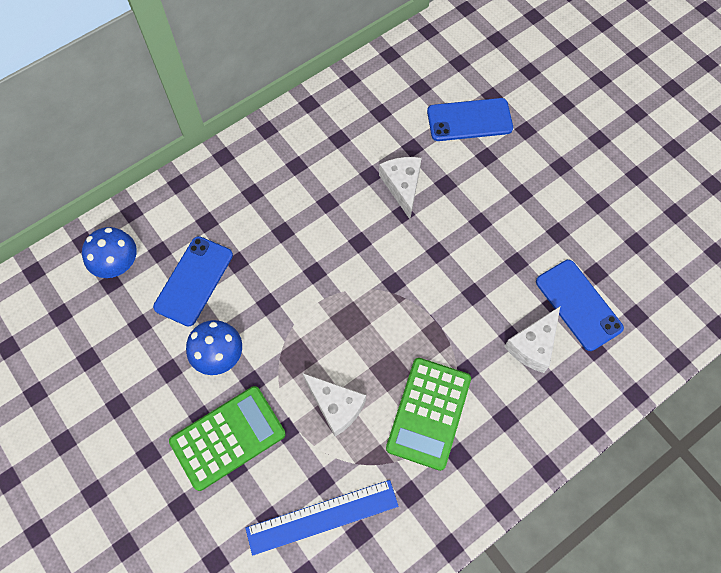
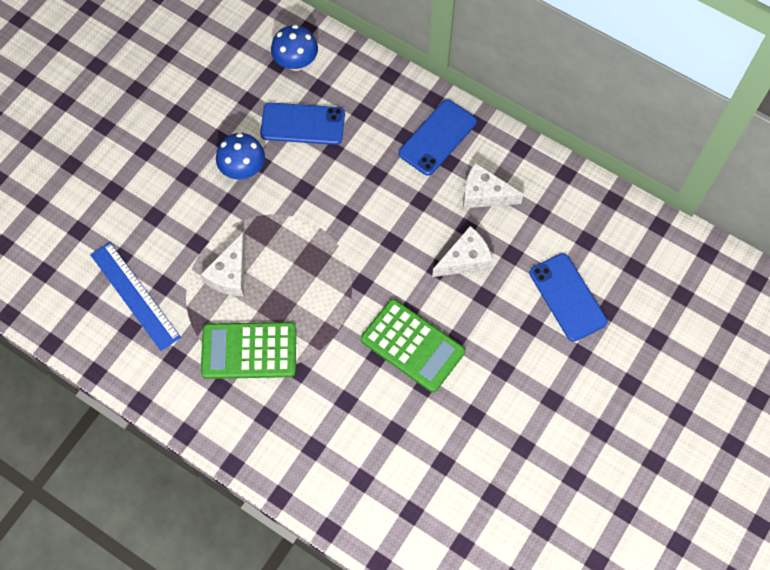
camera: 70 degrees right, 0 degrees up
(228, 437) = (176, 202): green calculator -> green calculator (412, 345)
(533, 345) = (344, 423): white cheese -> white cheese (484, 194)
(578, 305) = (402, 454): blue phone -> blue phone (437, 137)

